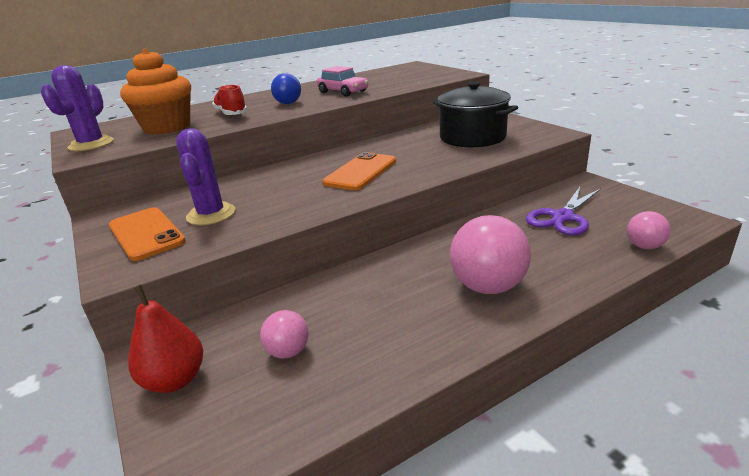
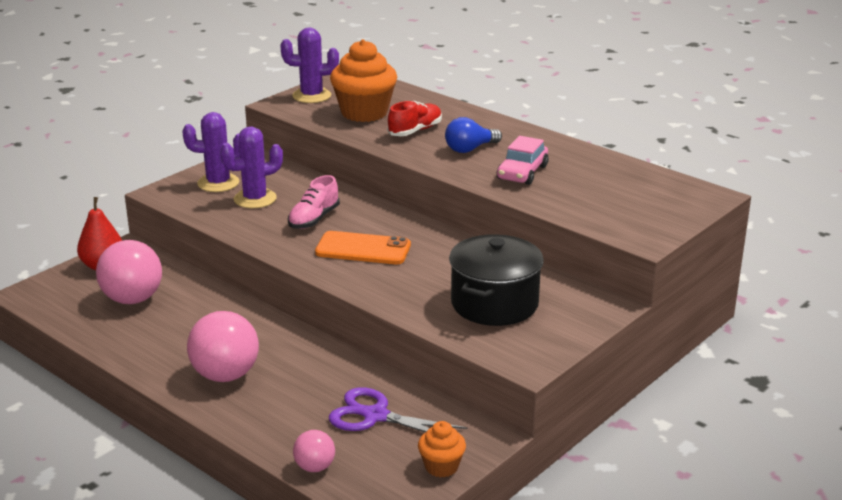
camera: 70 degrees right, 0 degrees up
(146, 234) = (218, 183): orange phone -> purple cactus
(286, 189) = (314, 219): none -> pink shoe
(288, 351) = (133, 299): pink ball -> pink ball, size x1.86
(629, 198) = (441, 467): none -> orange cupcake

